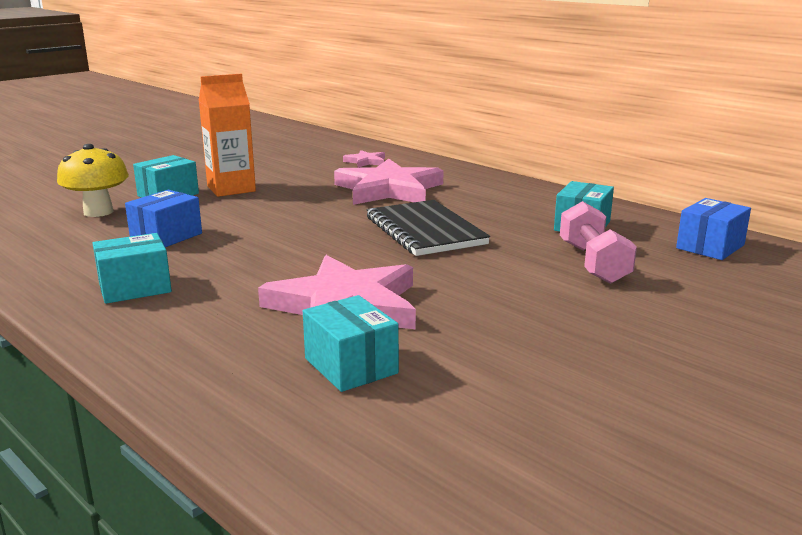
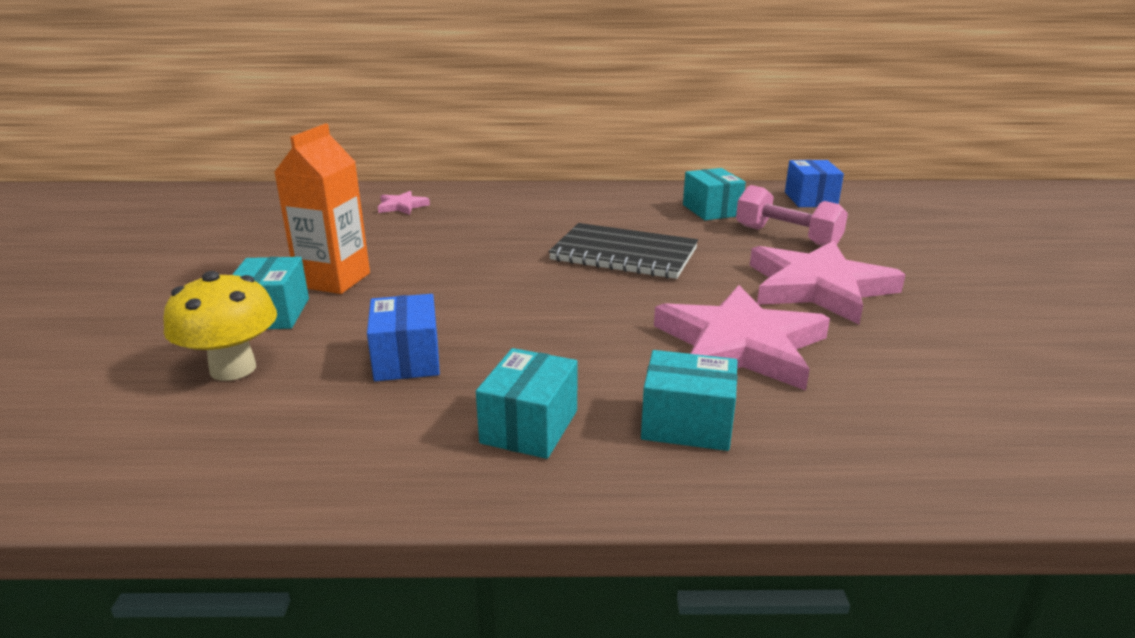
camera: 45 degrees left, 5 degrees up
(350, 366) = (868, 389): turquoise box -> turquoise box (687, 424)
(388, 189) = (496, 227): pink star -> pink star (818, 287)

